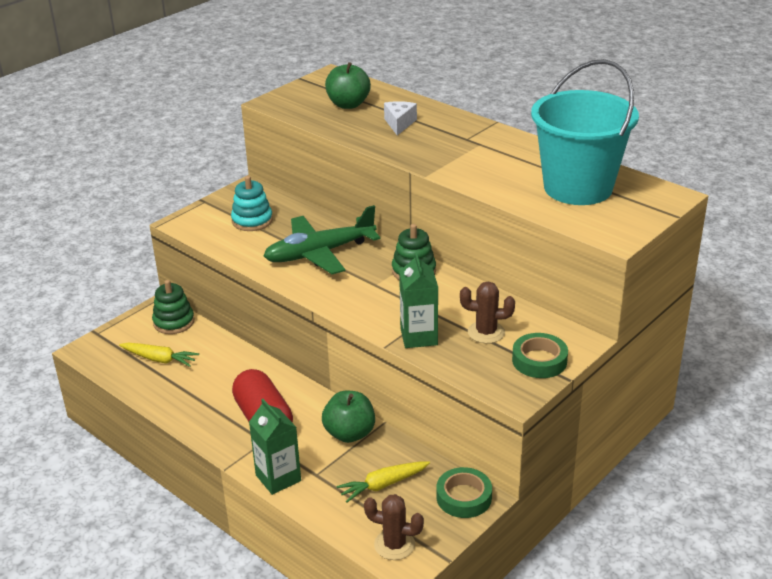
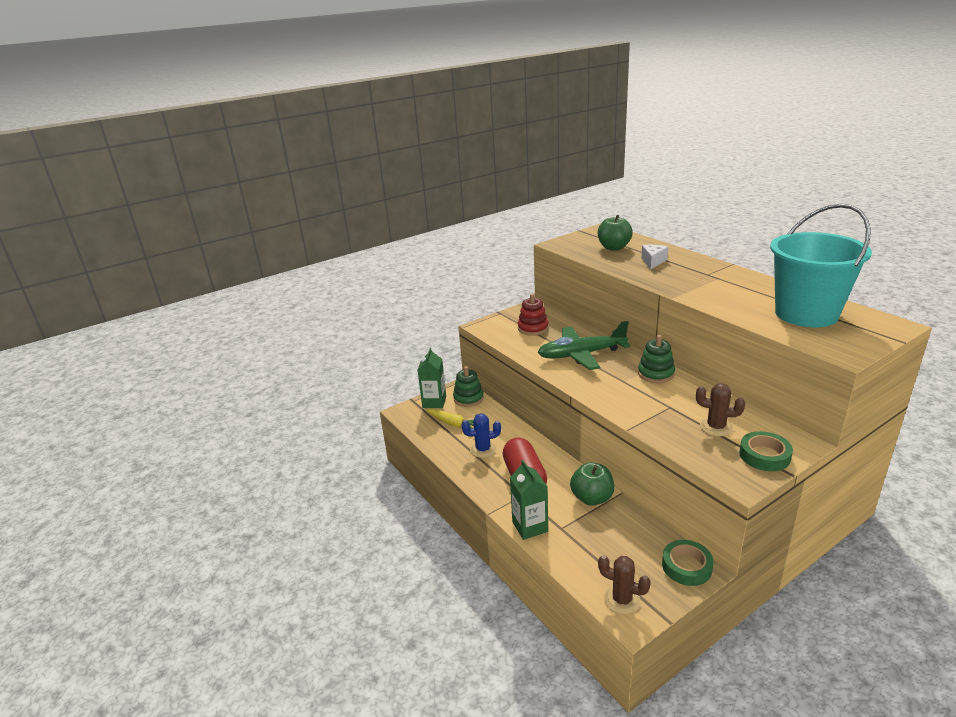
camera: 15 degrees right, 5 degrees down
(205, 389) = (483, 449): none -> blue cactus
(252, 221) = (533, 328): turquoise stacking toy -> red stacking toy
(383, 485) = (616, 545): yellow carrot -> none
(419, 337) = (657, 425): green carton -> green carton (434, 402)

